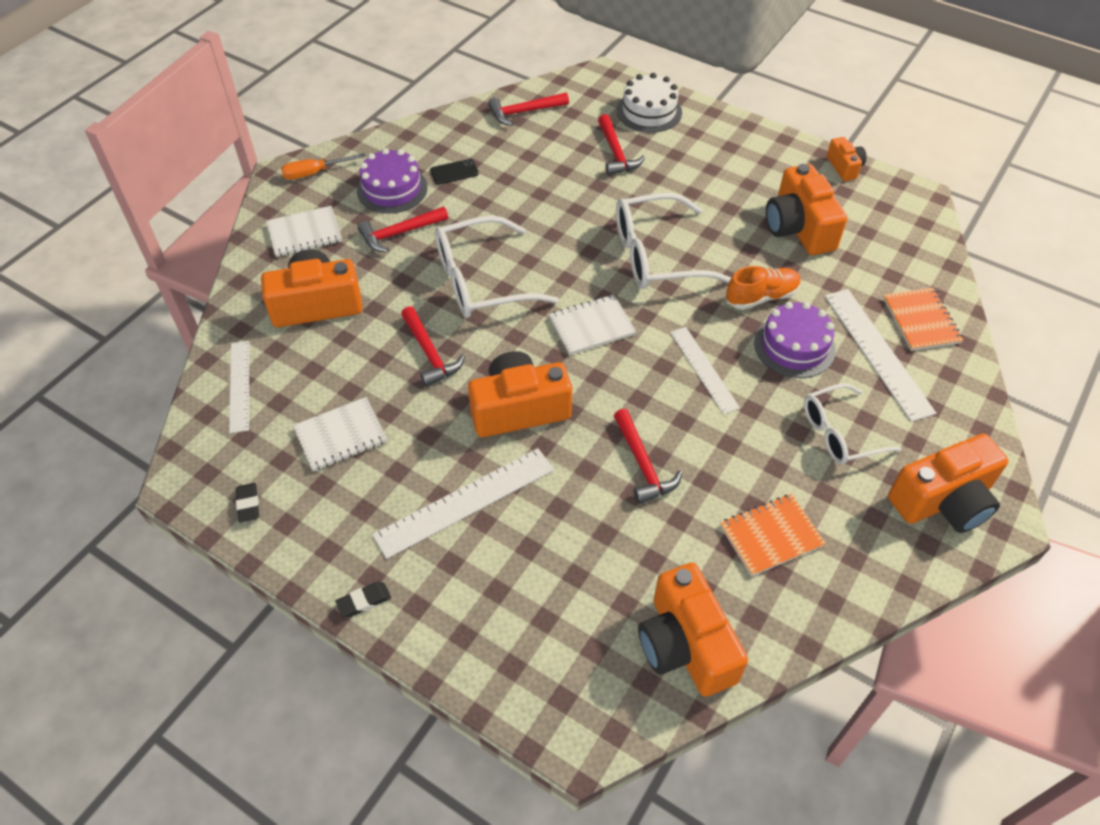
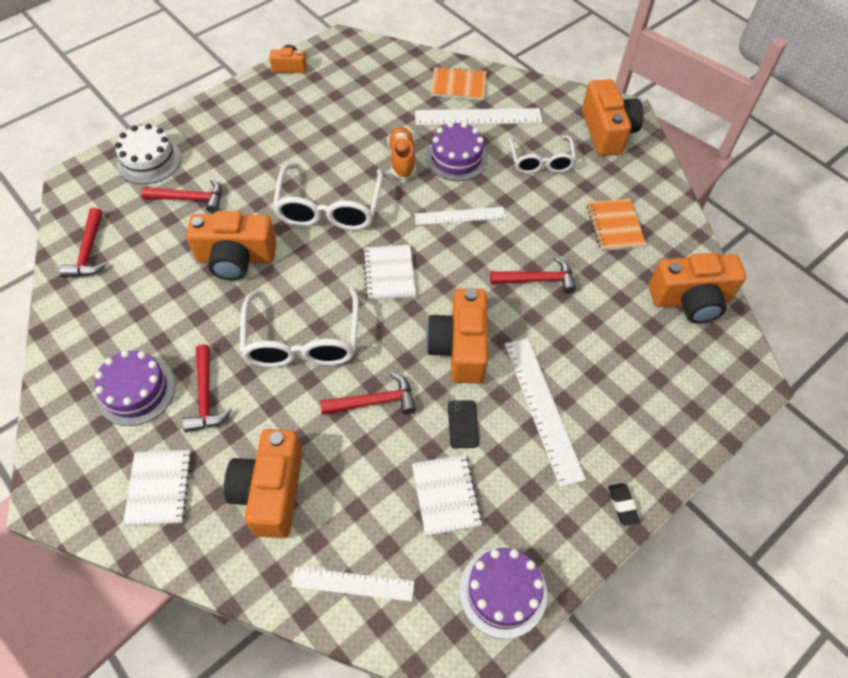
camera: 75 degrees left, 5 degrees up
(248, 504) = (503, 592): black eraser -> purple cake
(314, 173) = (66, 463): orange screwdriver -> none
(454, 172) = (142, 330): black phone -> black phone (463, 424)
(798, 228) = (341, 115): orange camera -> orange camera (236, 258)

